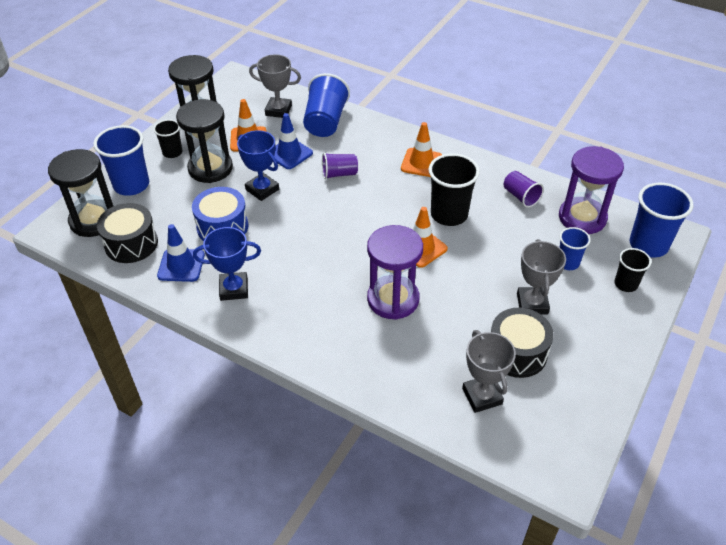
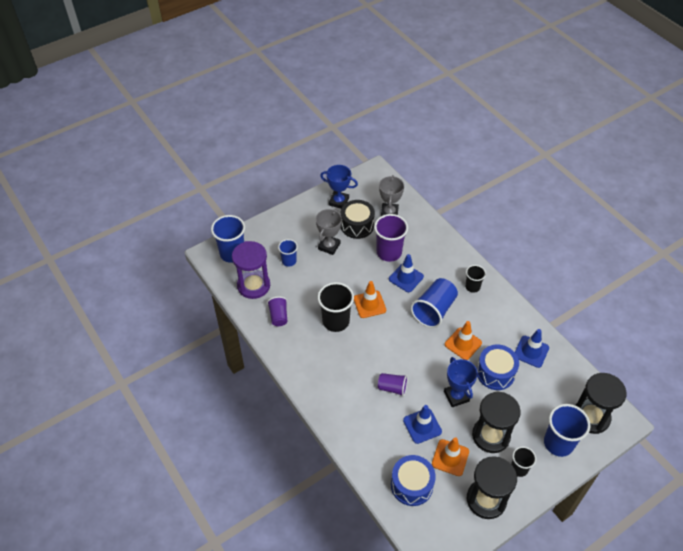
camera: 155 degrees left, 5 degrees up
(131, 244) = (564, 383): black drum -> none
(234, 289) = (500, 321): blue trophy -> blue trophy (339, 201)
(278, 110) = (411, 485): grey trophy -> blue drum
(325, 122) = (377, 452): blue cup -> blue cup (434, 310)
(393, 299) = (406, 278): purple hourglass -> blue traffic cone
(421, 163) = (326, 373): orange traffic cone -> orange traffic cone (463, 344)
(440, 327) = (389, 252): none -> purple cup
(625, 284) = (268, 237): black cup -> black cup (472, 287)

